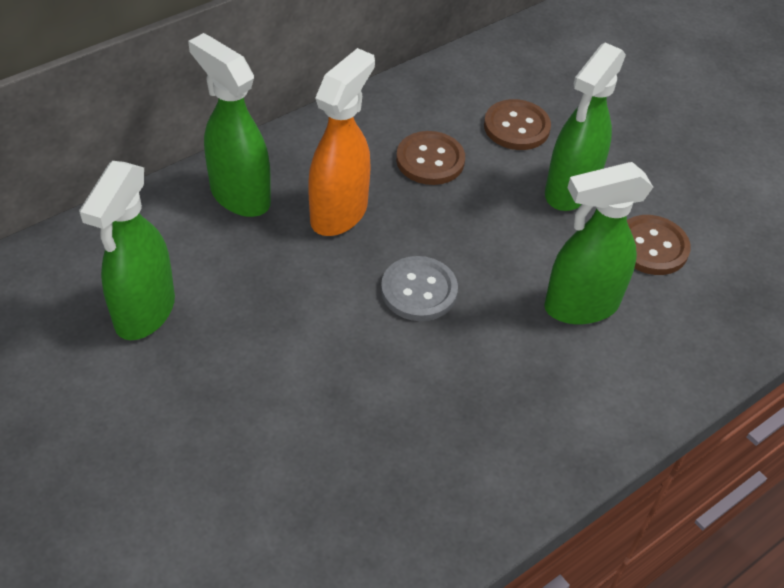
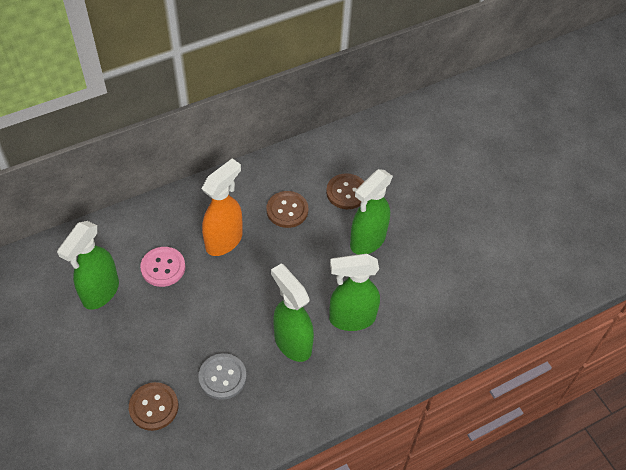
camera: 10 degrees right, 5 degrees up
(239, 196) = (168, 222): green spray bottle -> green spray bottle (292, 342)
(245, 263) = (163, 267): none -> pink button
(419, 290) = (259, 297): grey button -> grey button (222, 377)
(651, 247) = (406, 284): brown button -> brown button (154, 407)

